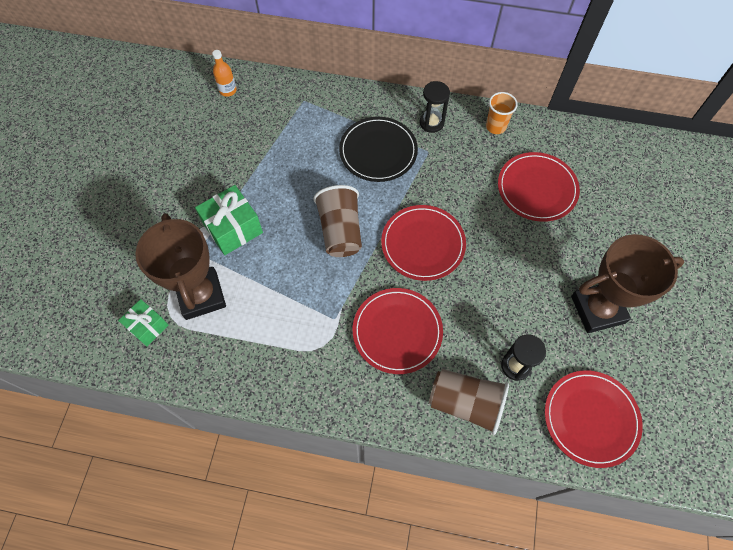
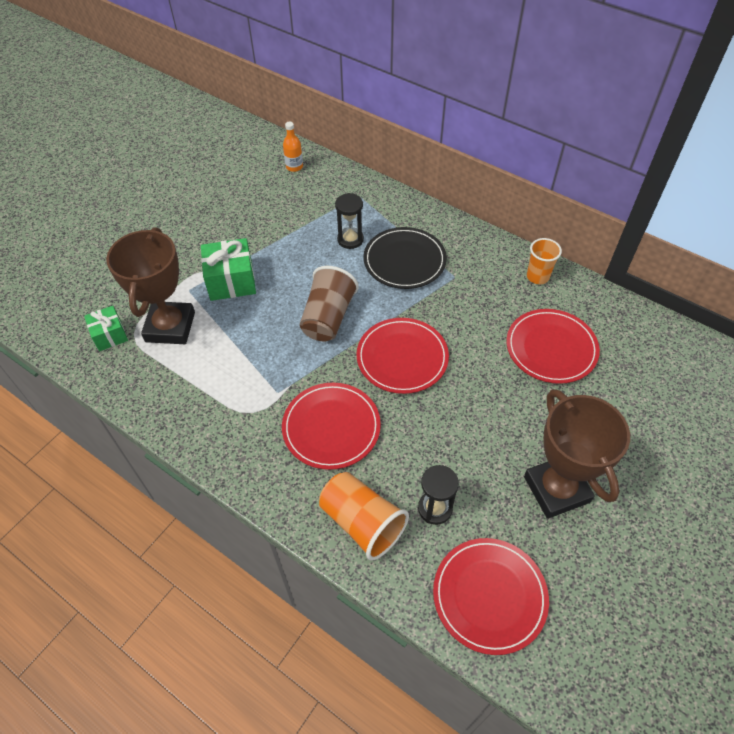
camera: 25 degrees right, 10 degrees down
(431, 123) = (472, 252): black hourglass -> black hourglass (350, 239)
(465, 403) = (362, 522): brown cup -> orange cup
(597, 309) = (556, 489): brown trophy -> brown trophy turned 60 degrees clockwise

